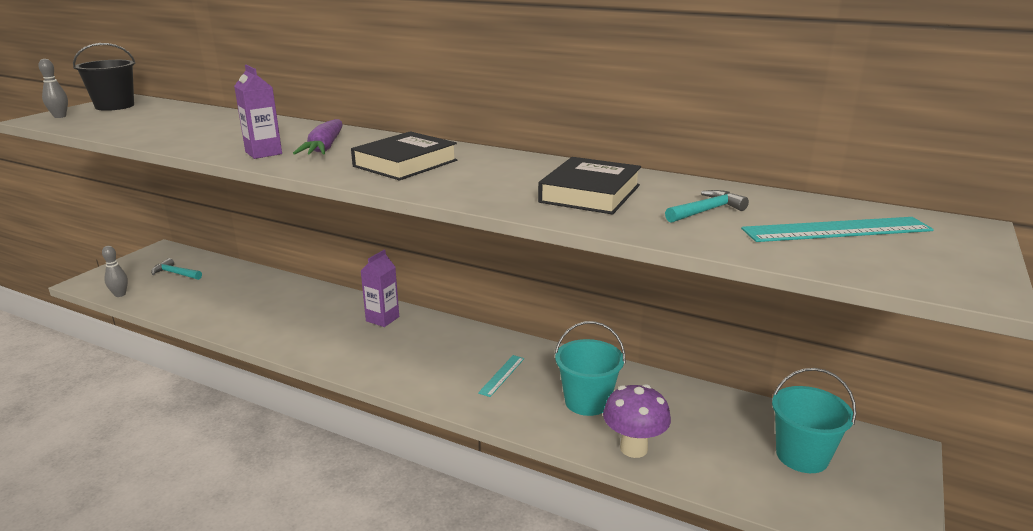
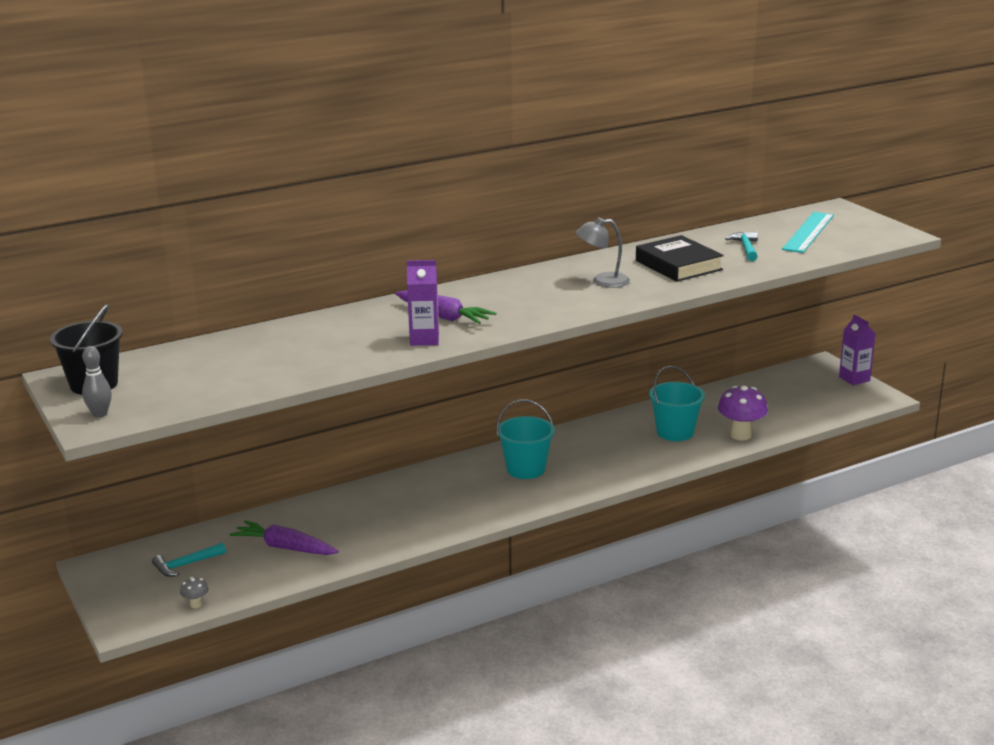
camera: 55 degrees left, 0 degrees up
(120, 294) = (196, 604): grey bowling pin -> grey mushroom
(217, 296) = (285, 548): none -> purple carrot
(382, 319) = (453, 475): purple carton -> purple carton (854, 379)
(405, 163) = (533, 299): black book -> none
(491, 176) = (602, 281): none -> grey lamp
(502, 375) = (606, 451): turquoise ruler -> none
(802, 456) = (799, 391): turquoise bucket -> turquoise bucket (526, 469)

